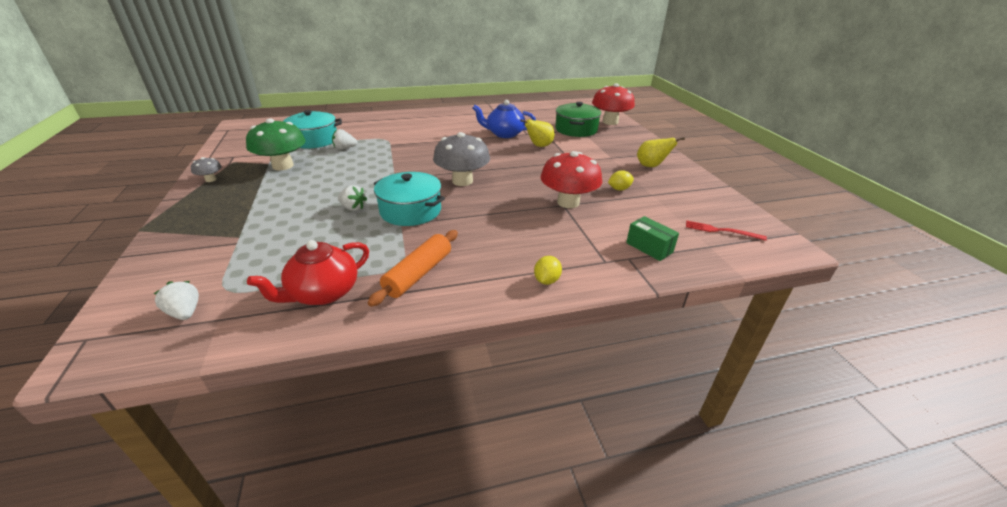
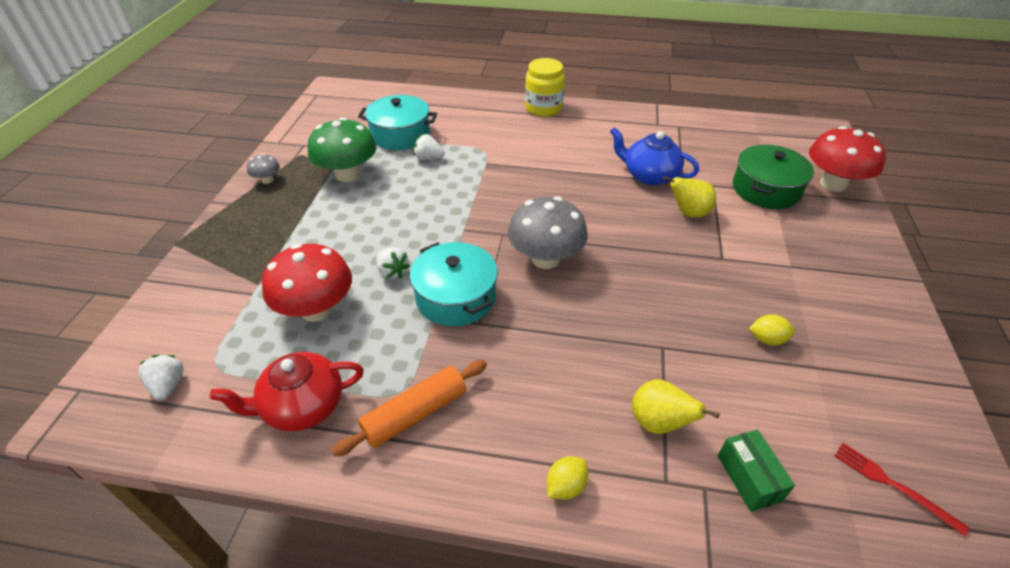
camera: 25 degrees right, 10 degrees up
(414, 114) = (543, 108): none -> yellow jar
(568, 202) = (672, 344): red mushroom -> red mushroom (316, 309)
(651, 166) = (850, 303): yellow pear -> yellow pear (659, 423)

